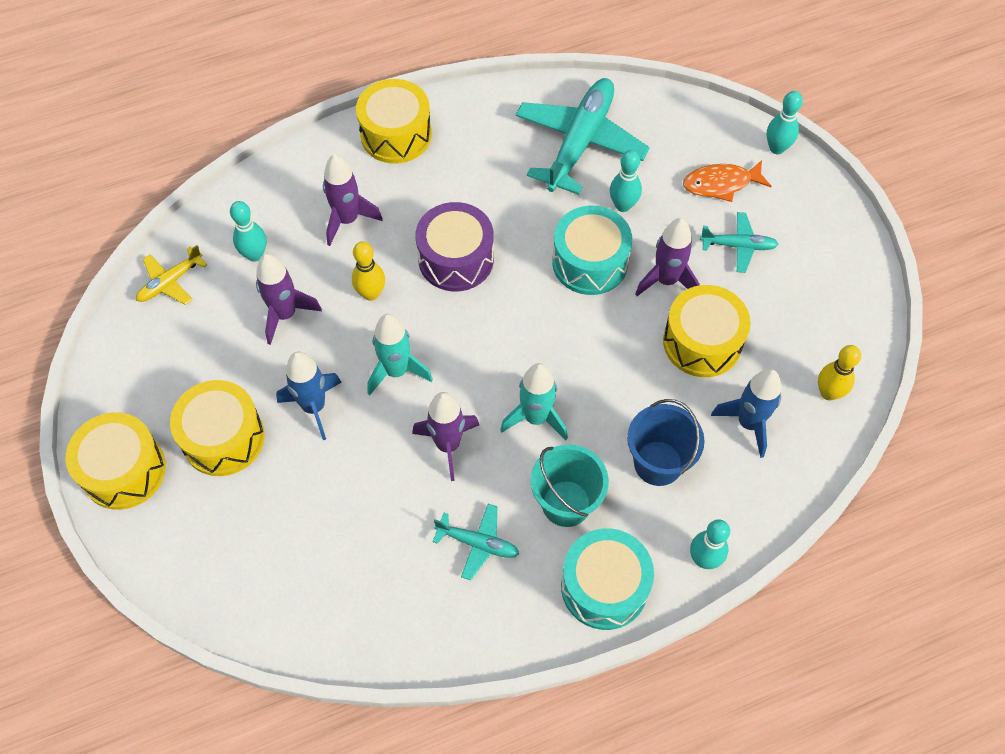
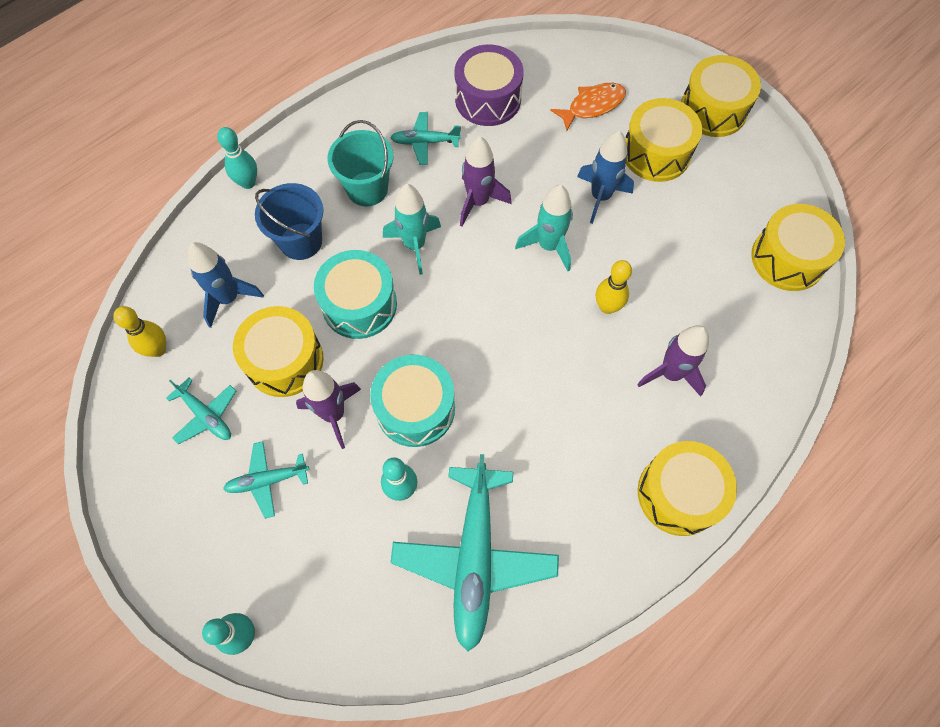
camera: 160 degrees right, 5 degrees up
(170, 282) = (788, 258): yellow plane -> yellow drum
(255, 255) = (733, 308): turquoise bowling pin -> none
(285, 314) = (670, 263): purple rocket -> none
(456, 259) = (546, 368): purple drum -> purple drum (488, 99)
(604, 586) = (320, 143): turquoise drum -> turquoise drum (359, 304)
(721, 184) = (300, 556): orange fish -> orange fish (592, 106)
(786, 315) = (206, 415): none -> turquoise plane

